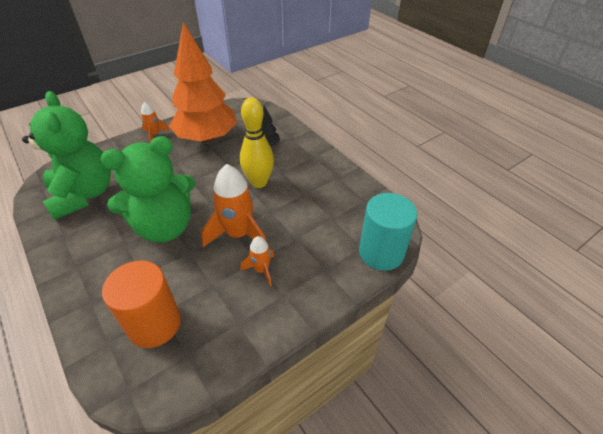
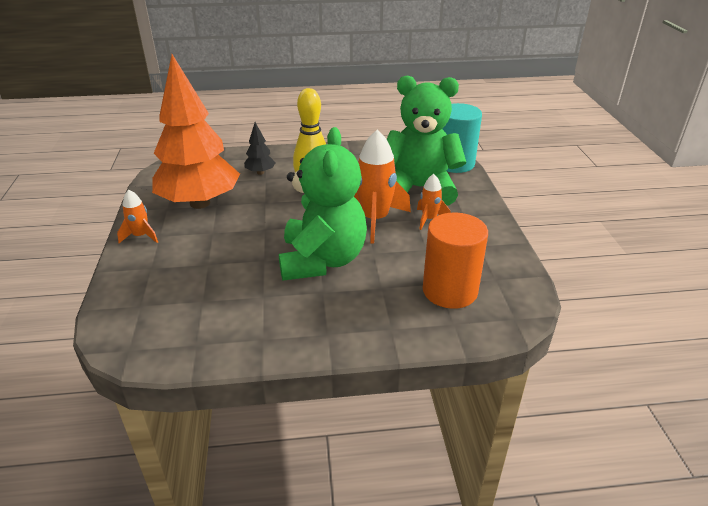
camera: 60 degrees left, 10 degrees down
(84, 194) = (198, 311): green teddy bear -> green teddy bear (419, 189)

